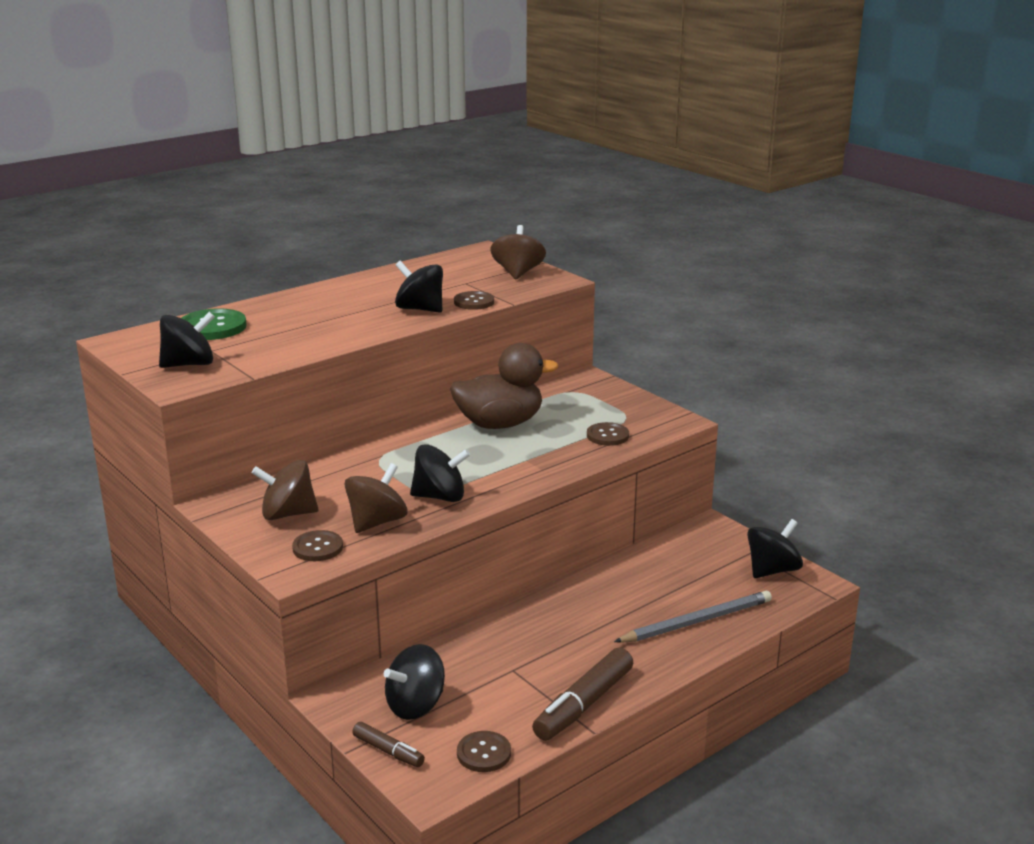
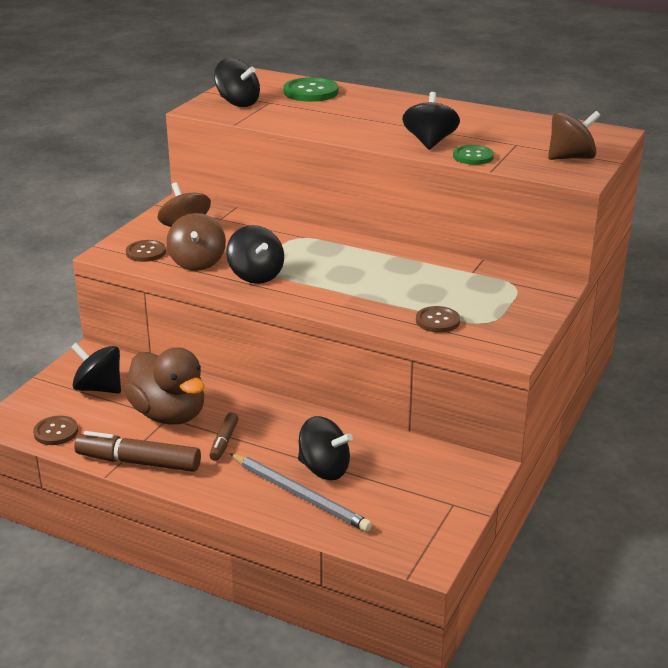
camera: 65 degrees right, 5 degrees up
(377, 522) = (197, 262): brown spinning top -> brown spinning top turned 75 degrees clockwise
(388, 751) = (41, 392): brown marker -> brown marker (224, 442)
(474, 302) = (473, 156): brown button -> green button
(500, 424) = (408, 268): brown duck -> brown duck (169, 414)
(772, 570) = (428, 524): black spinning top -> black spinning top (324, 469)

